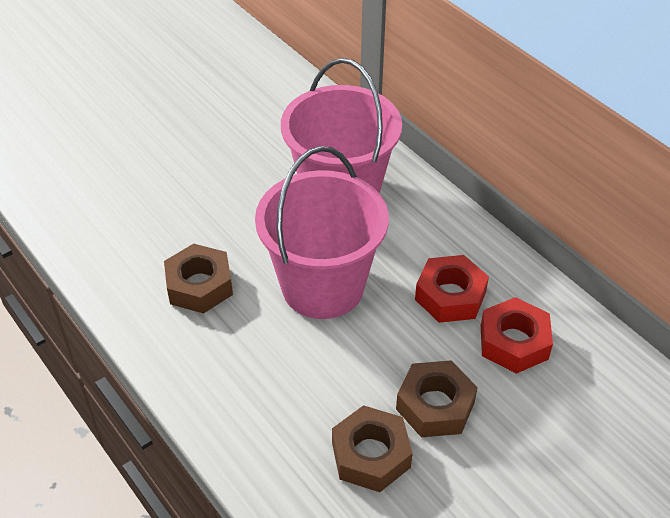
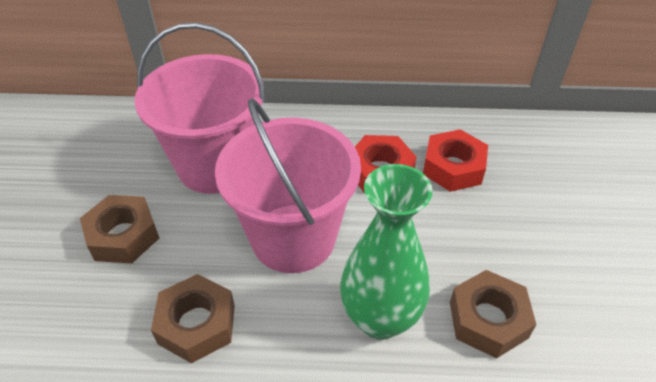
camera: 50 degrees left, 0 degrees up
(304, 385) = (380, 318): none -> green vase
(435, 405) = (472, 247): brown nut -> brown nut (123, 236)

